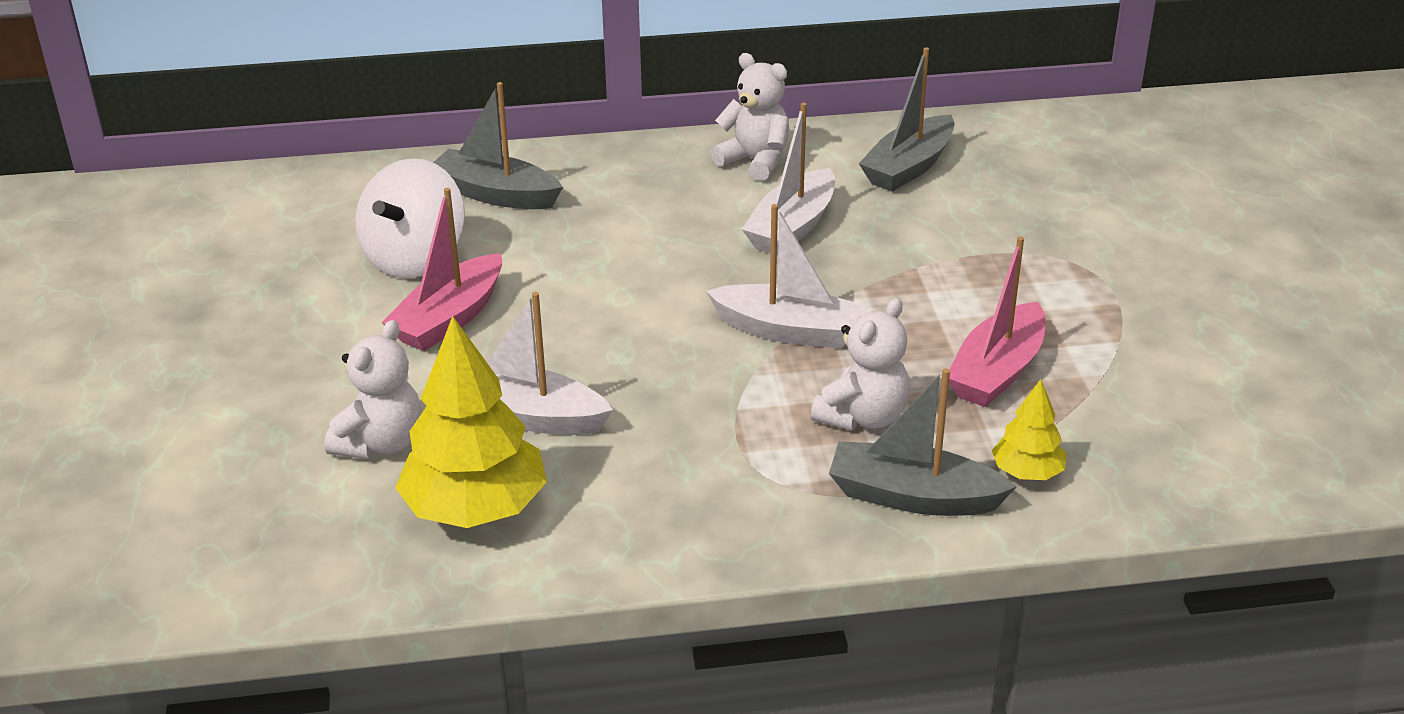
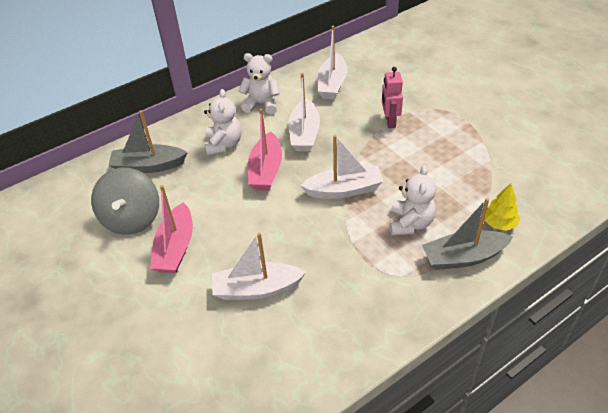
camera: 25 degrees left, 10 degrees up
(381, 443) = (193, 339): white teddy bear -> white teddy bear (224, 144)
(415, 258) = (132, 219): white spinning top -> grey spinning top
(475, 508) = (270, 357): yellow tree -> none
(909, 167) = (332, 84): grey boat -> white boat
(965, 256) = (390, 121): none -> pink robot
(997, 371) = (447, 176): pink boat -> pink boat (266, 170)

